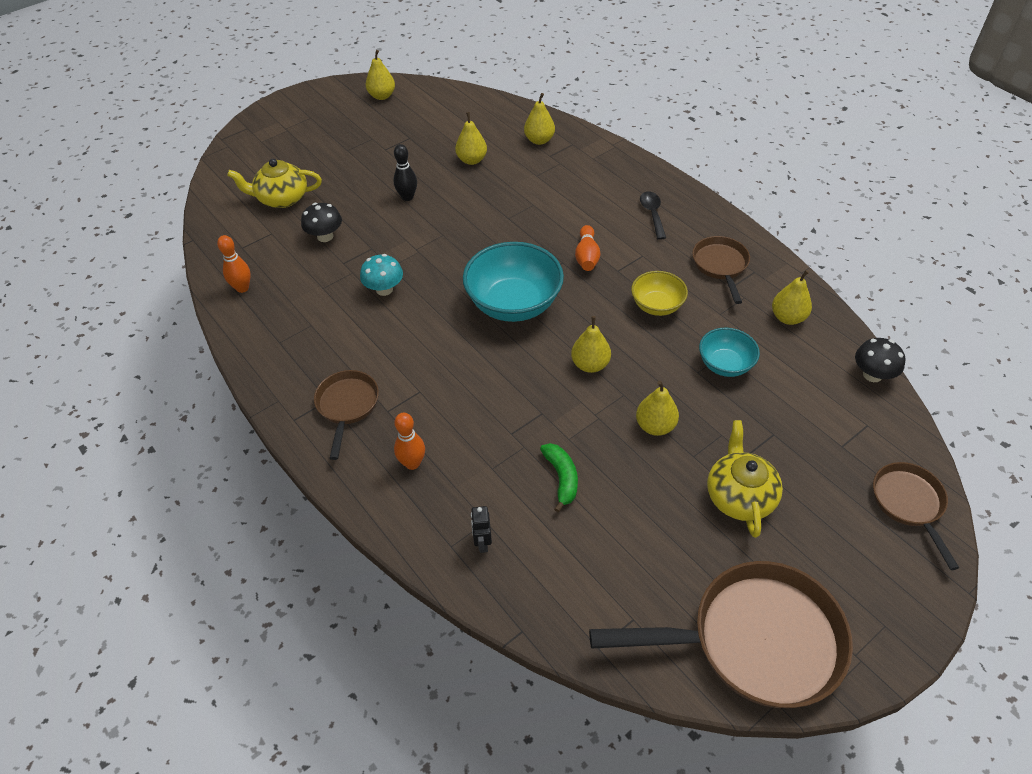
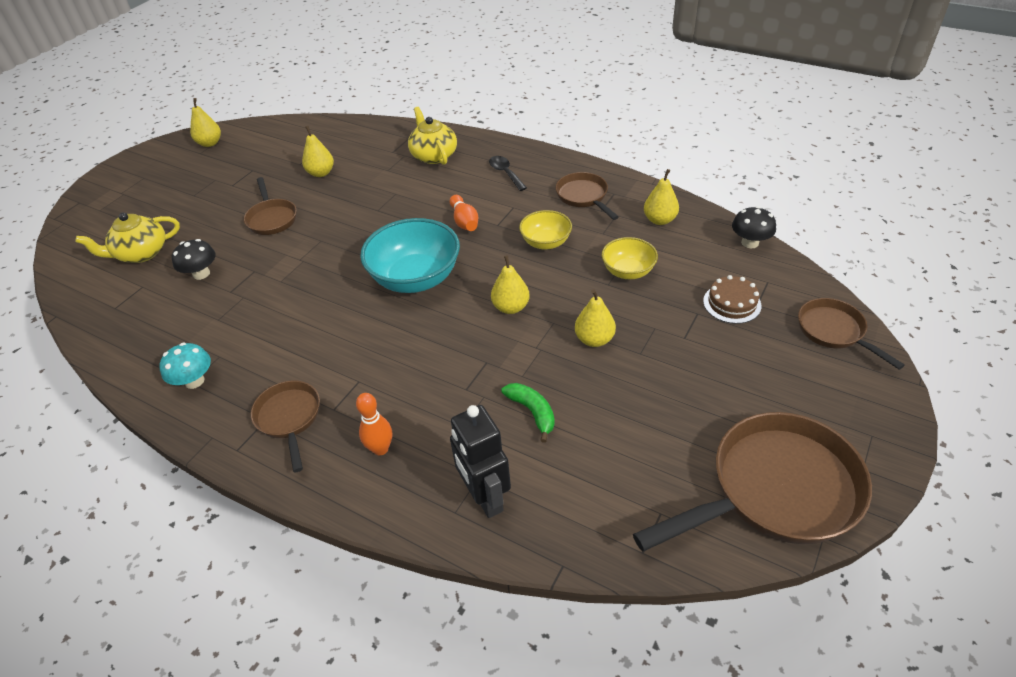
camera: 20 degrees left, 5 degrees down
(242, 288) = (129, 344): orange bowling pin -> none
(384, 289) = (282, 302): turquoise mushroom -> turquoise mushroom (194, 381)
(407, 197) = (272, 218): black bowling pin -> brown pan
(482, 543) = (485, 497): black robot -> black robot, size x2.04
(539, 140) = (377, 142): yellow pear -> none
(725, 364) = (628, 271): turquoise bowl -> yellow bowl
(739, 496) = (696, 372): yellow teapot -> yellow teapot (434, 155)
(815, 435) = (732, 303): none -> brown cake

